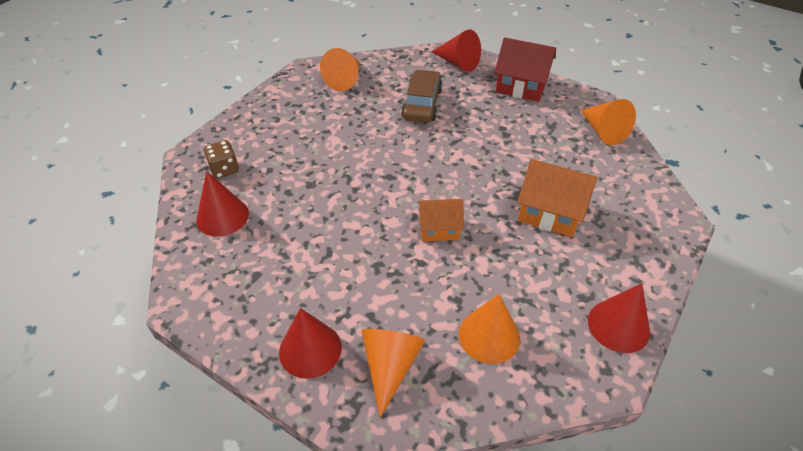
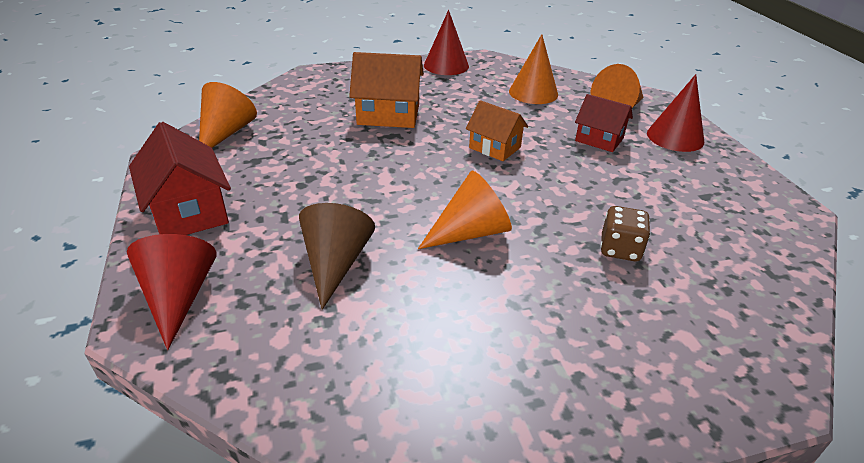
camera: 140 degrees left, 10 degrees down
(222, 216) = (731, 266): red cone -> none
(224, 169) = (712, 330): brown dice -> brown dice (620, 249)
(345, 79) = (384, 389): orange cone -> orange cone (470, 232)
(373, 295) = (599, 139): none -> red house
(422, 104) = (335, 263): brown car -> brown cone
(550, 213) = (388, 115): orange house -> orange house turned 60 degrees counterclockwise

